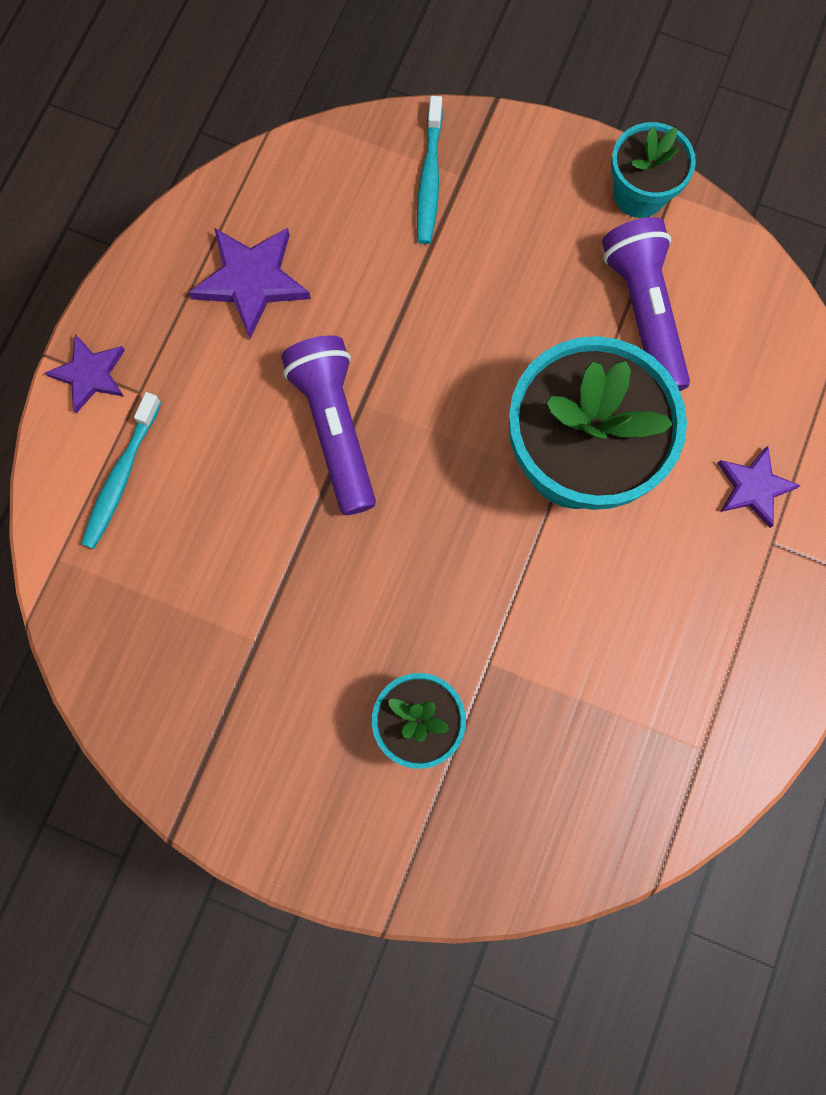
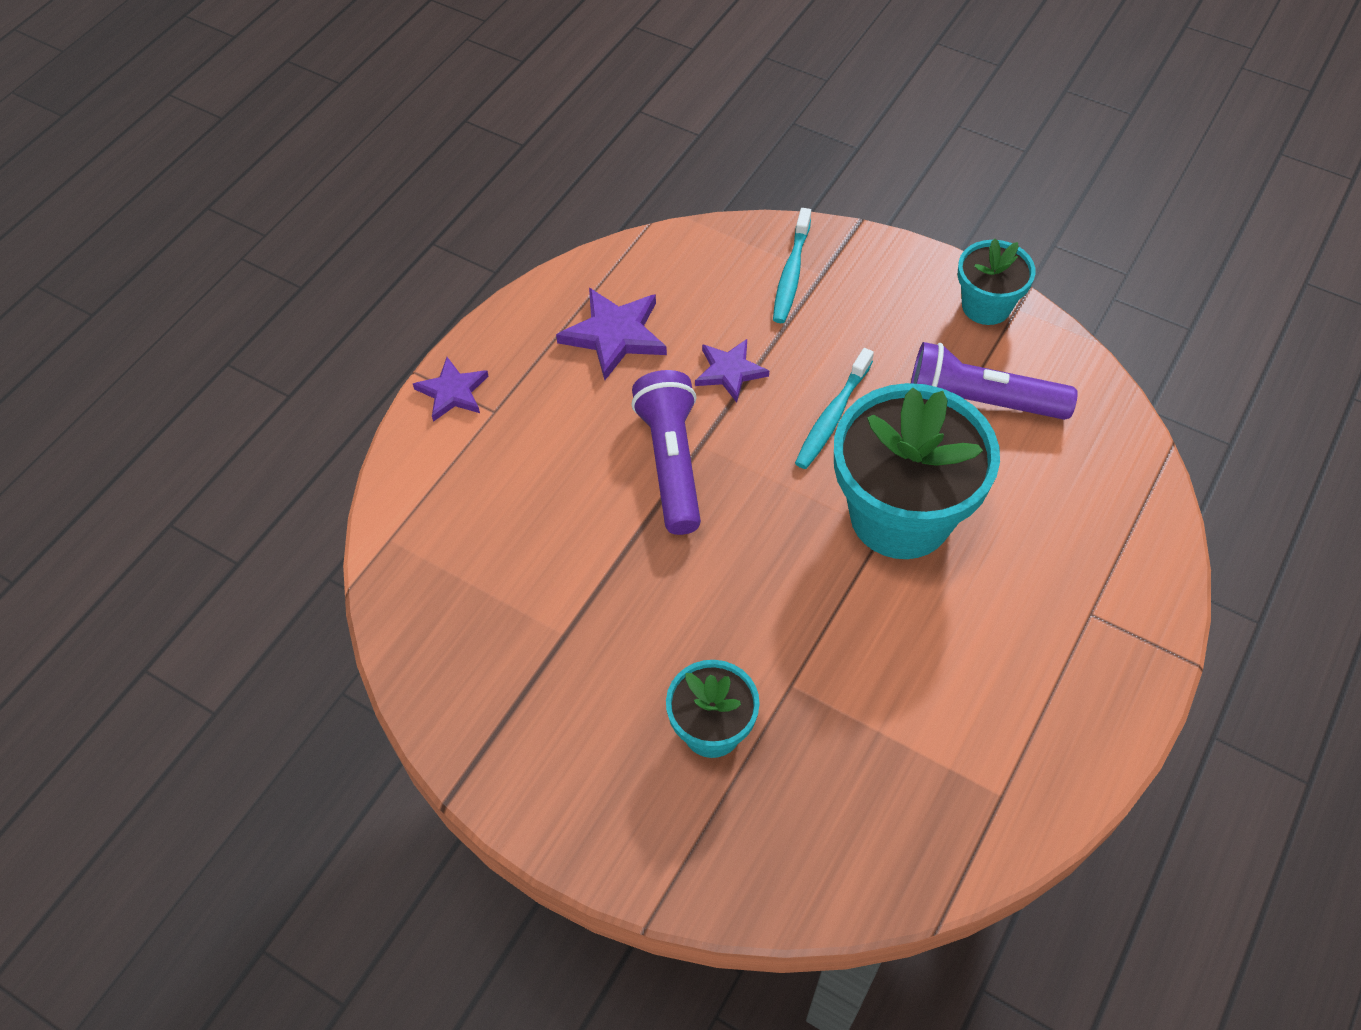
camera: 10 degrees right, 20 degrees down
(121, 477) = (464, 478): turquoise toothbrush -> turquoise toothbrush (832, 416)
(643, 314) = (980, 402): purple flashlight -> purple flashlight turned 75 degrees counterclockwise
(753, 488) = (1075, 562): purple star -> purple star (730, 371)

